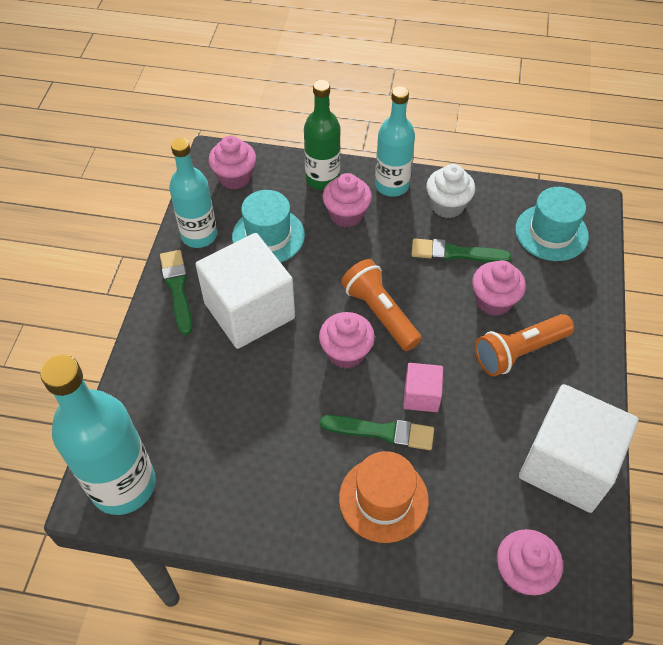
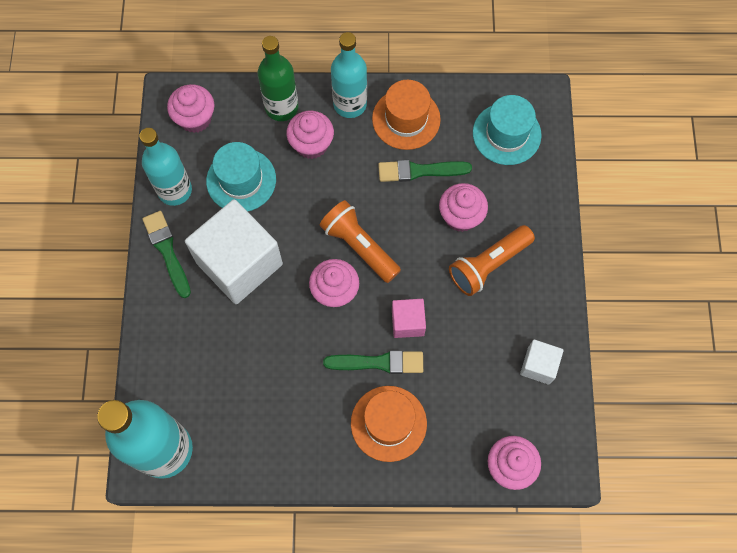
camera: 10 degrees left, 15 degrees up
(447, 205) = (406, 119): white cupcake -> orange hat
(567, 464) = (538, 365): white cube -> white cube, size x0.47

